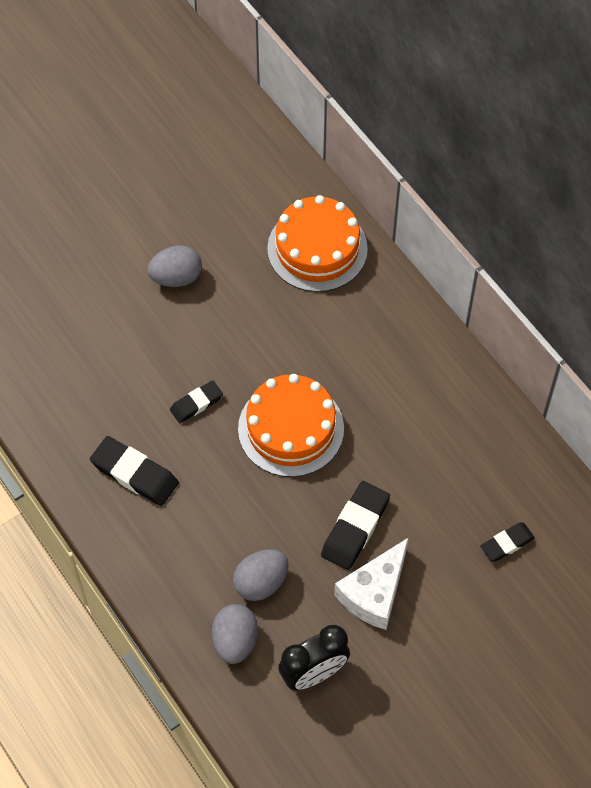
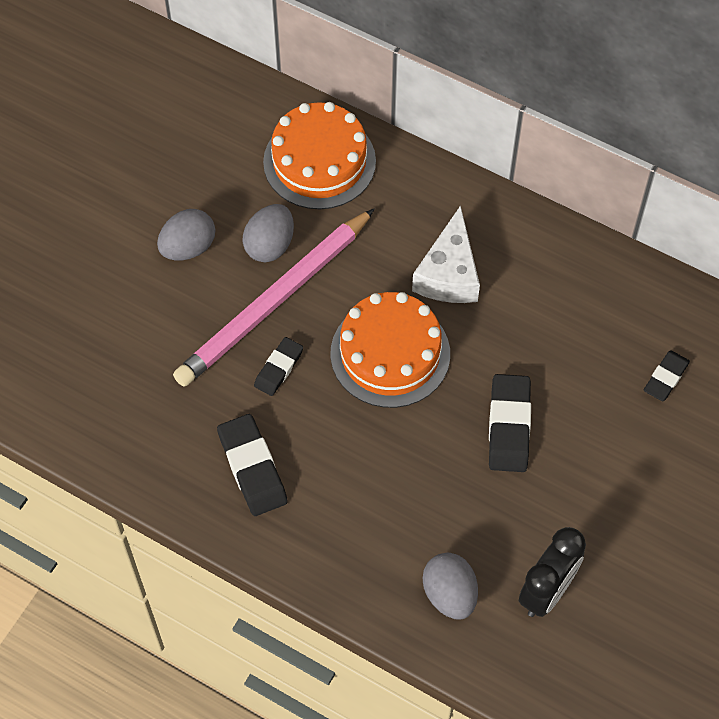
camera: 25 degrees left, 0 degrees up
(134, 474) = (252, 468): black eraser -> black eraser turned 60 degrees clockwise
(222, 349) = (275, 302): none -> pink pencil
(261, 582) = (444, 523): grey egg -> grey egg (270, 245)
(374, 593) = (563, 483): white cheese -> white cheese (449, 273)

